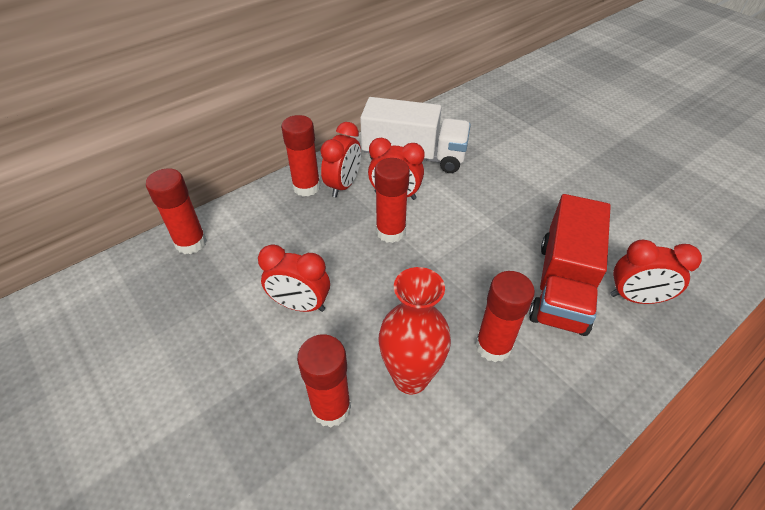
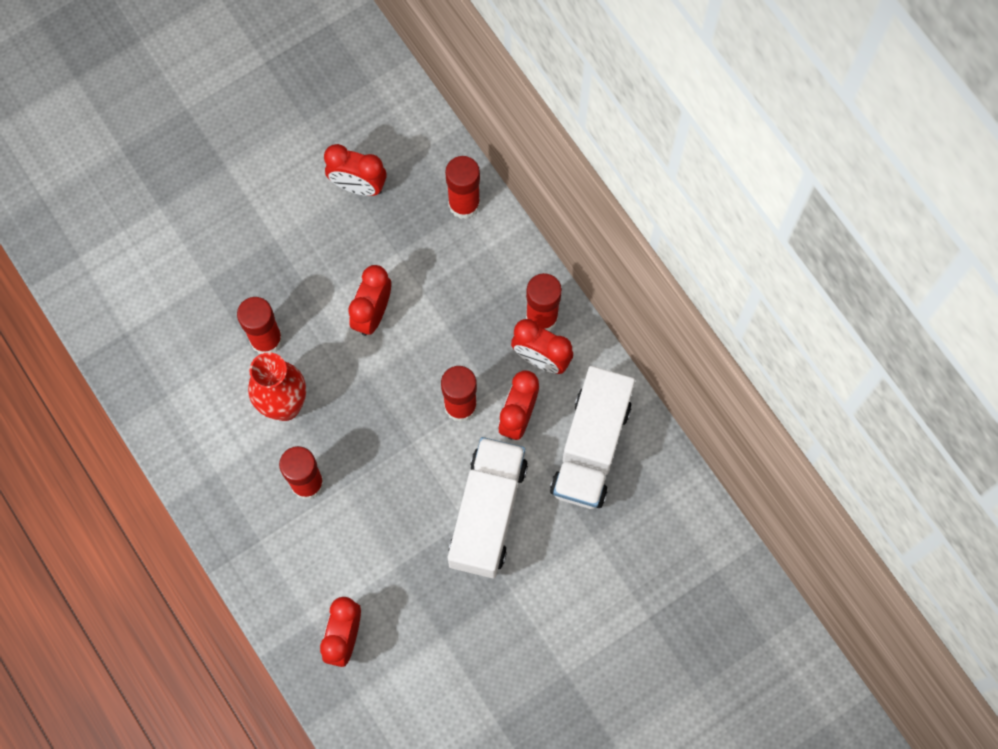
camera: 95 degrees right, 25 degrees up
(149, 331) = (358, 186): none -> red clock
(483, 208) = (487, 513): none -> white truck
(562, 285) = (368, 568): red truck -> none

